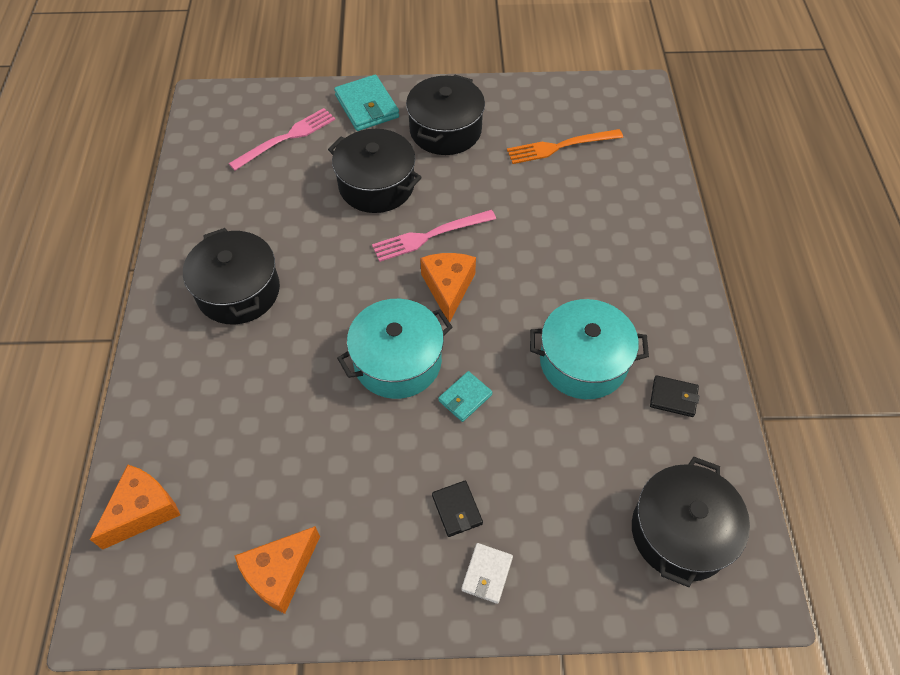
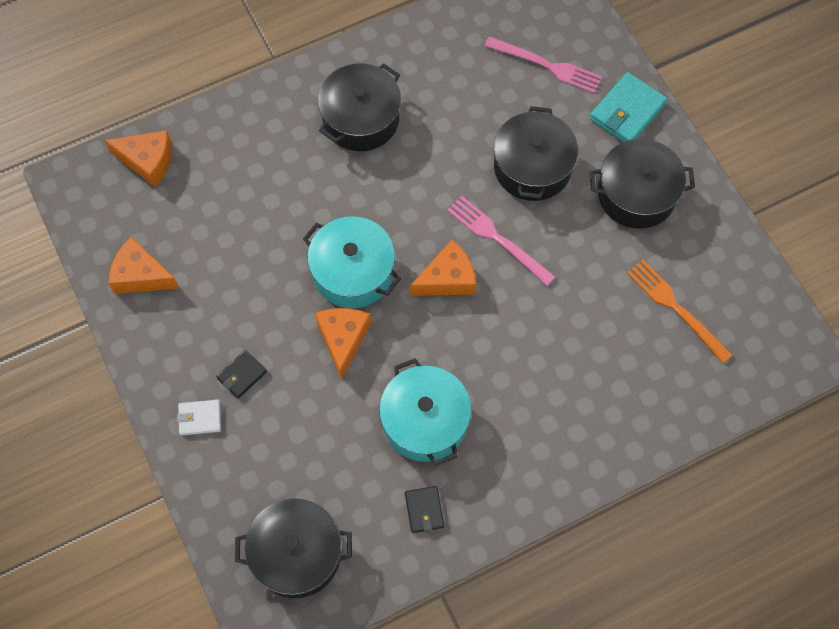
camera: 65 degrees right, 10 degrees up
(465, 398) = (343, 339): turquoise wallet -> orange cheese

